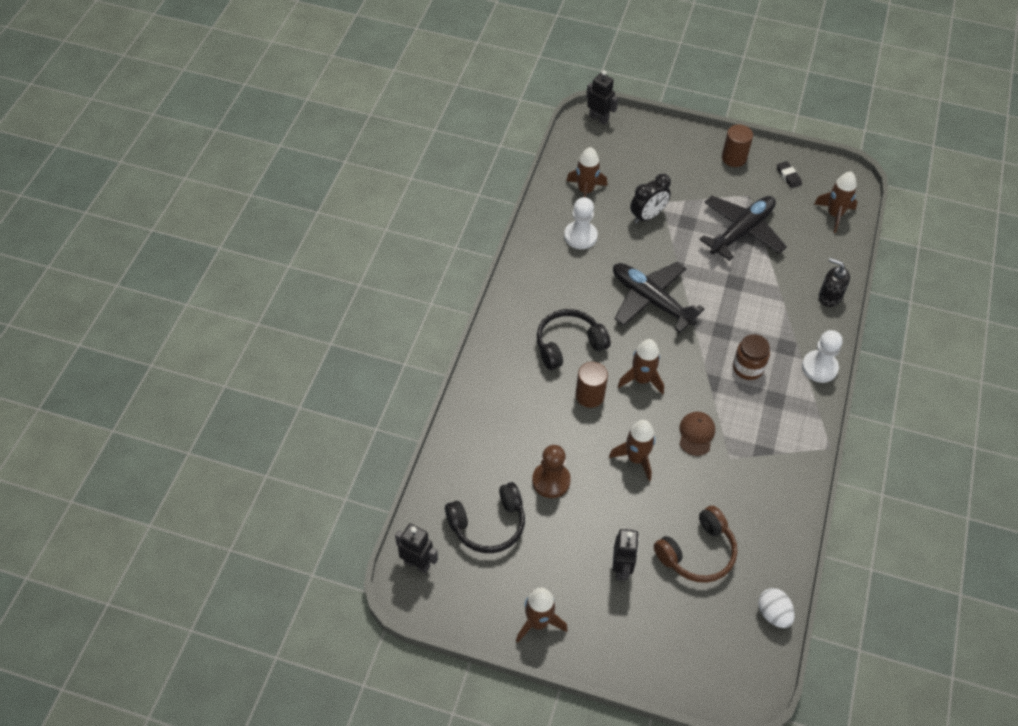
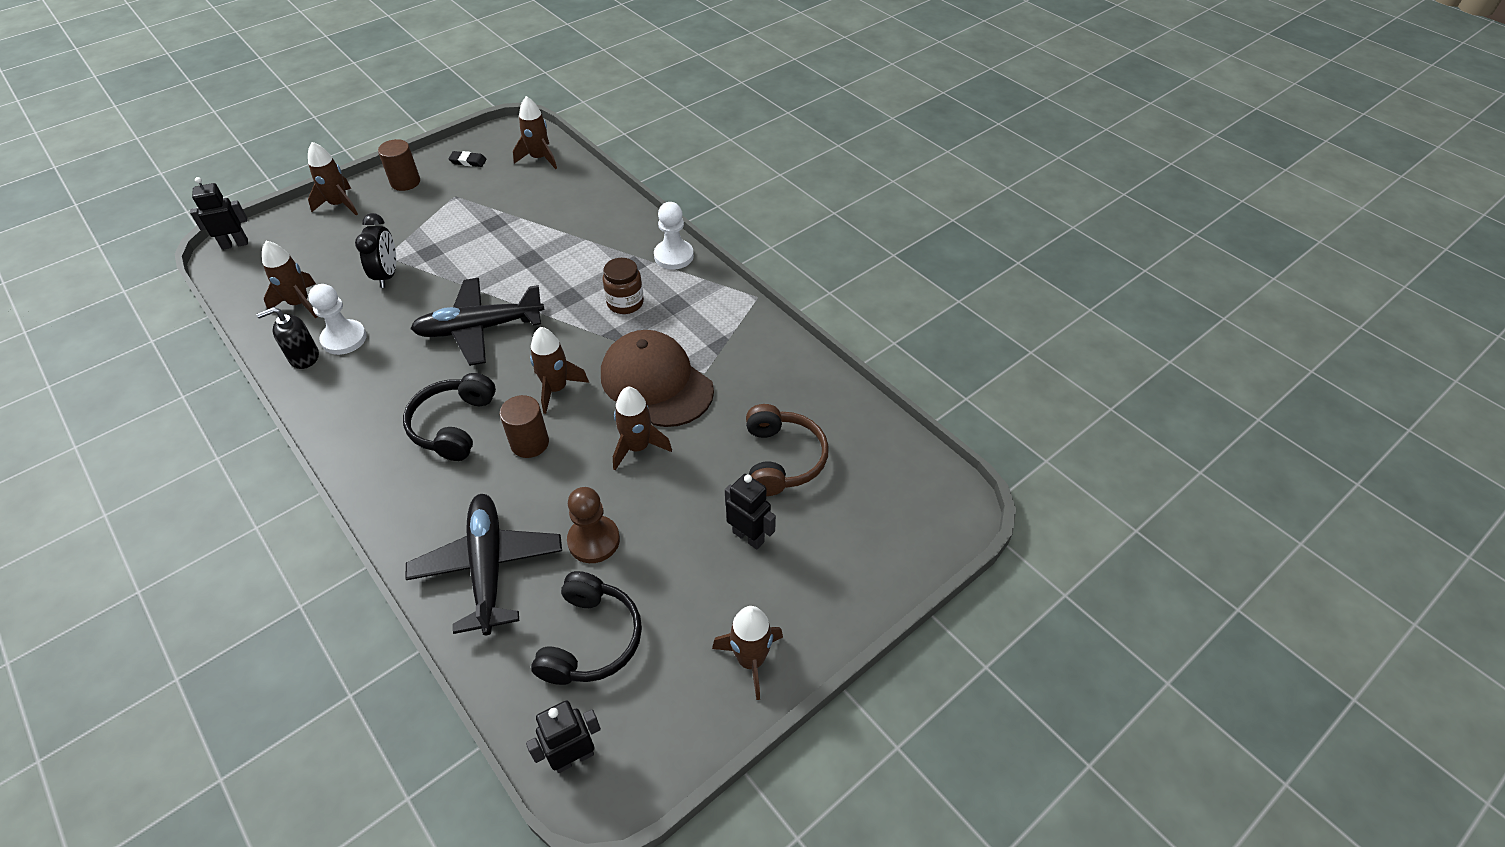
camera: 55 degrees left, 5 degrees down
(680, 141) = (339, 204): none -> brown rocket
(696, 434) = (656, 382): brown cap -> brown cap, size x2.10
(742, 231) = (485, 222): black plane -> black plane (488, 567)
(773, 614) = (889, 438): white egg -> none
(829, 297) = (613, 208): black soap dispenser -> black soap dispenser (304, 357)

